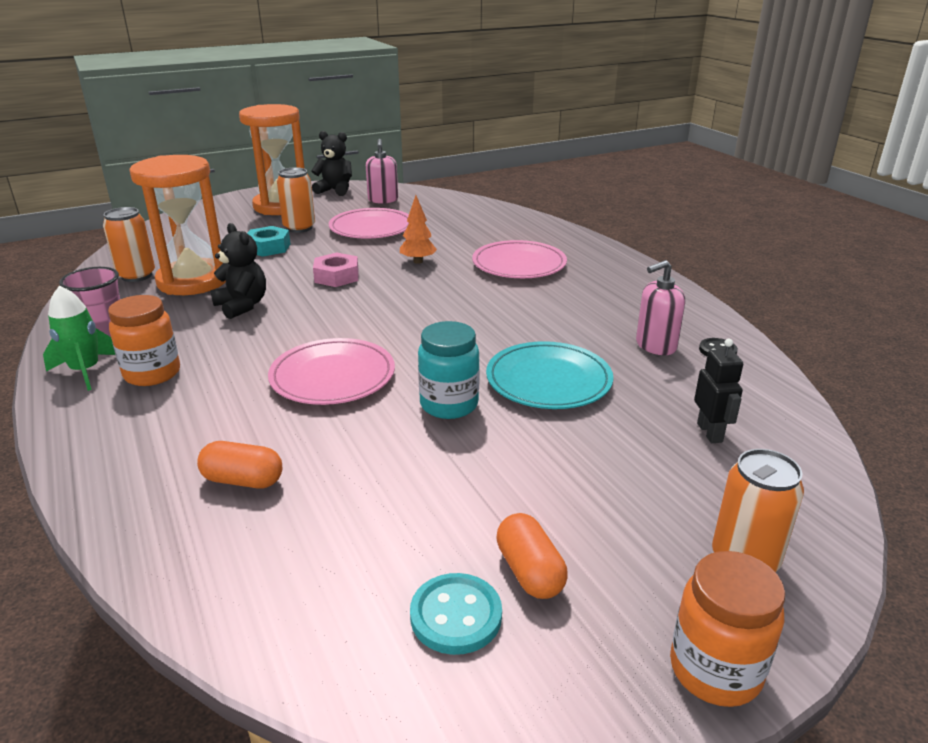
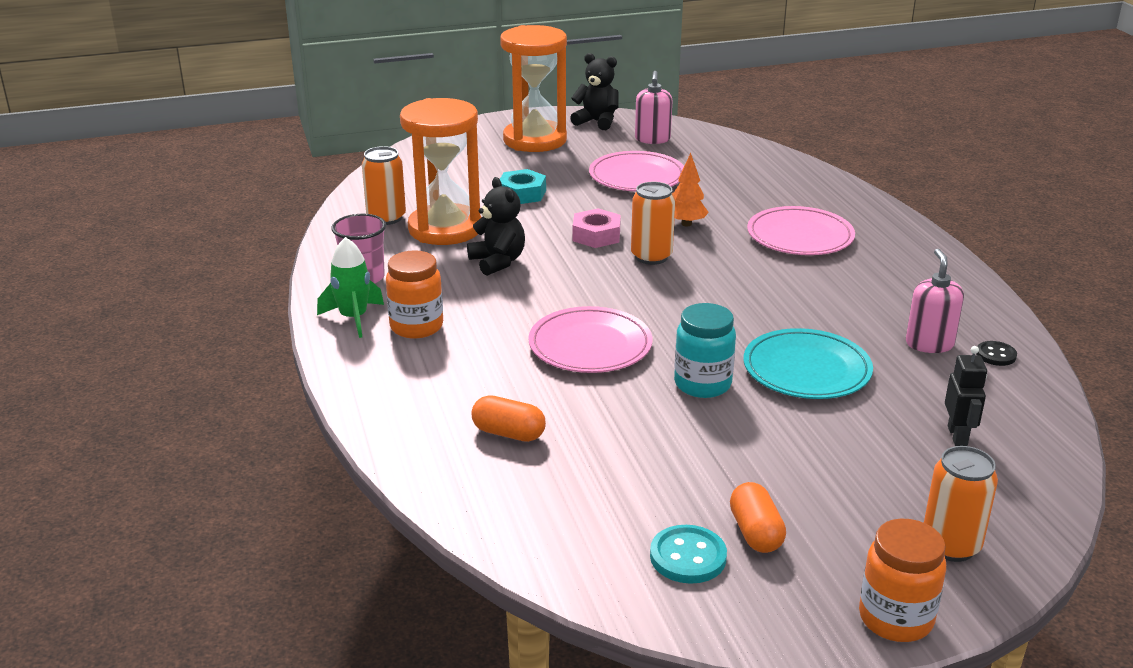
camera: 10 degrees right, 0 degrees up
(299, 228) = (555, 171): orange can -> orange can (651, 257)
(655, 346) = (929, 344): pink soap dispenser -> pink soap dispenser turned 105 degrees clockwise

